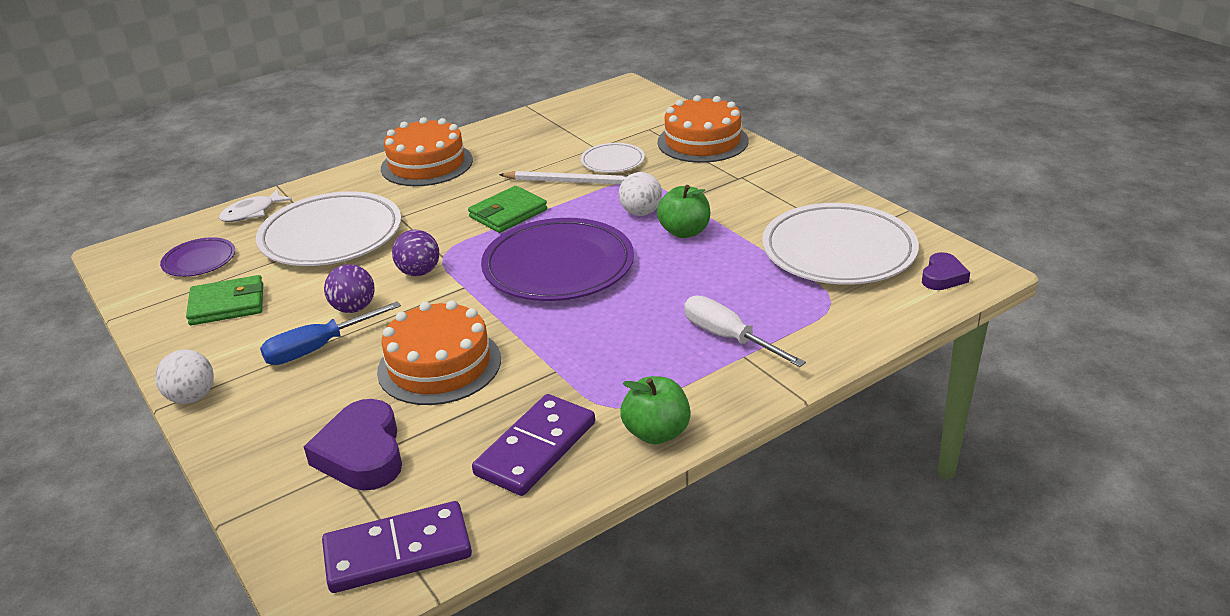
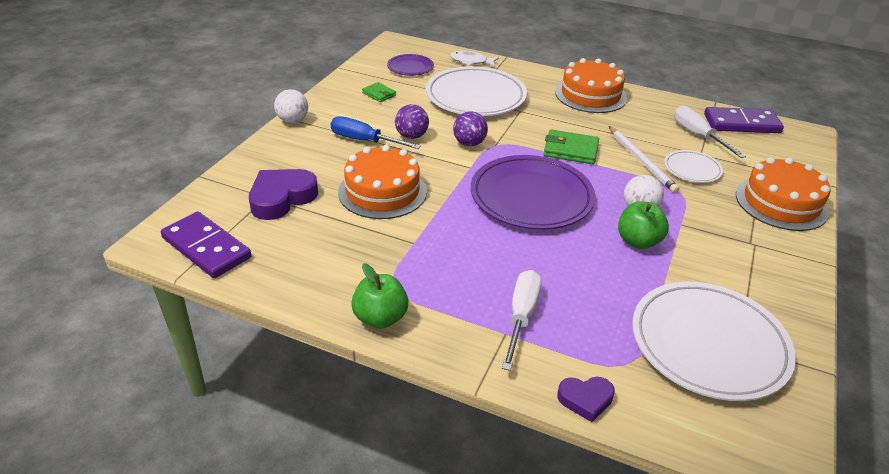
camera: 55 degrees right, 5 degrees up
(227, 305) = (379, 94): green wallet -> green wallet, size x0.61
(535, 448) = (328, 266): purple domino -> purple domino (741, 123)
(567, 137) = (698, 135): none -> white screwdriver
(943, 277) = (744, 435): purple heart -> purple heart (585, 399)

